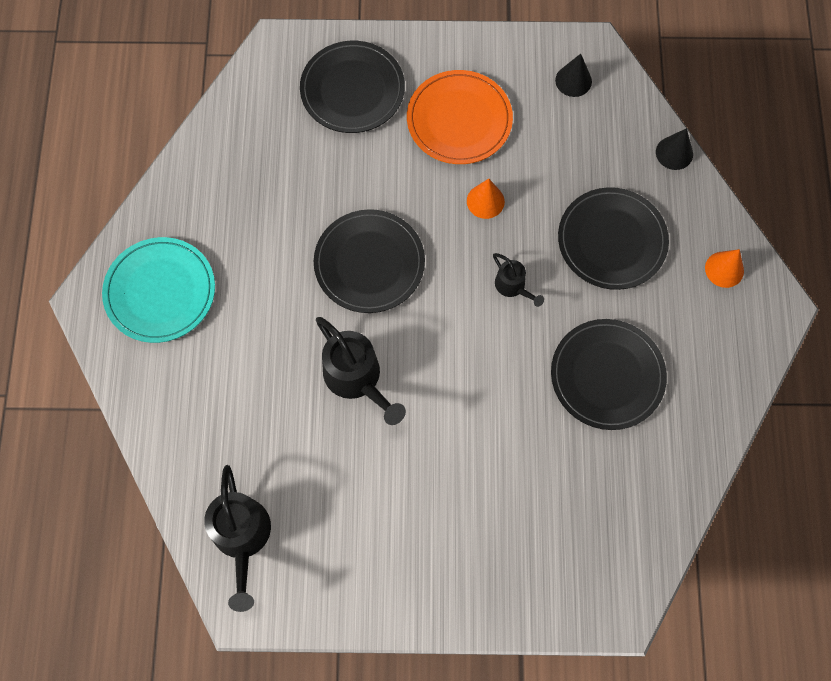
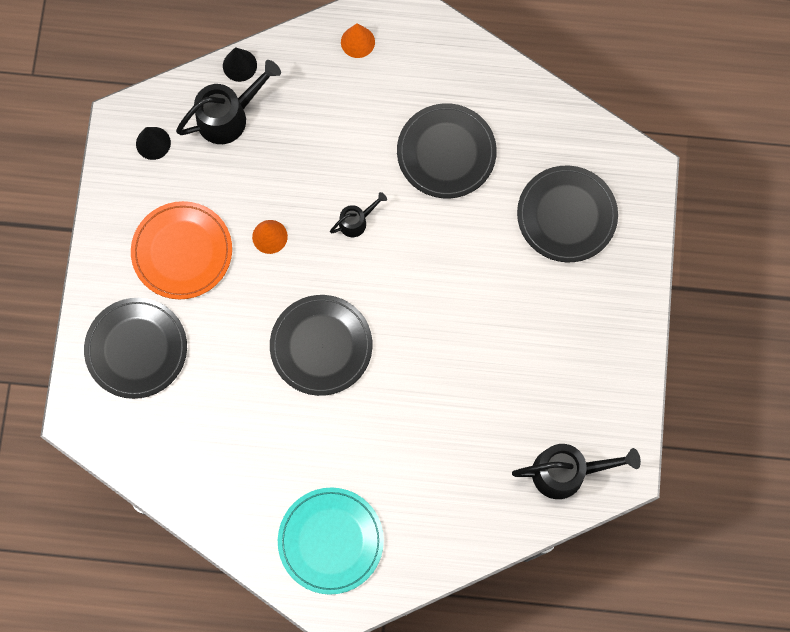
camera: 85 degrees left, 5 degrees up
(357, 379) = (432, 364): black watering can -> black watering can (229, 116)
(612, 240) = (320, 131): black plate -> black plate (566, 215)

